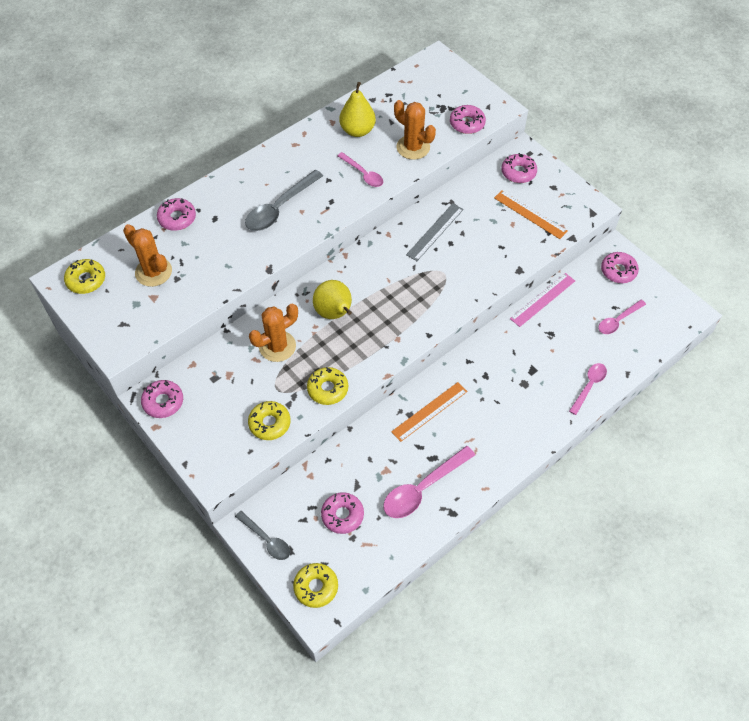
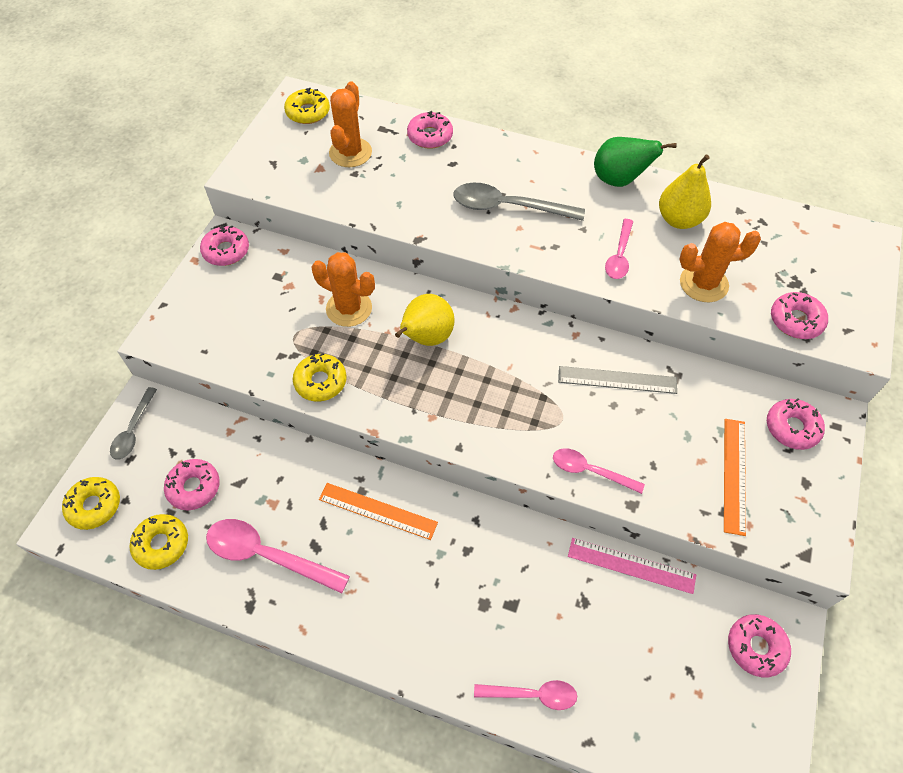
camera: 60 degrees right, 0 degrees up
(269, 423) = (247, 351): yellow donut -> yellow donut (161, 544)
(303, 140) = (619, 180): none -> green pear
(413, 147) = (703, 283): orange cactus -> orange cactus turned 75 degrees clockwise
(618, 321) = (669, 686): pink spoon -> pink spoon (590, 471)

